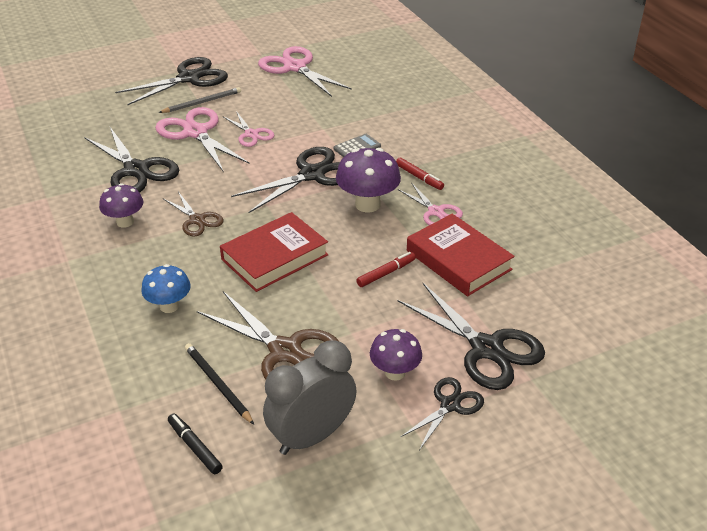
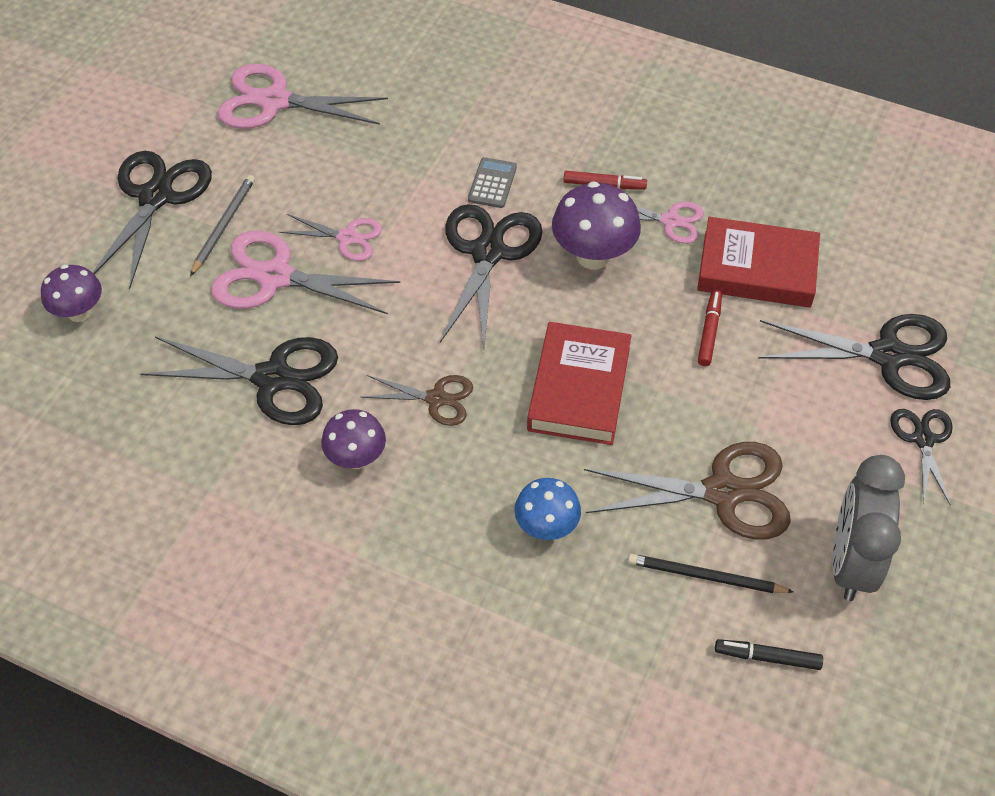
camera: 40 degrees left, 15 degrees up
(395, 372) = (842, 440): purple mushroom -> purple mushroom (79, 312)

